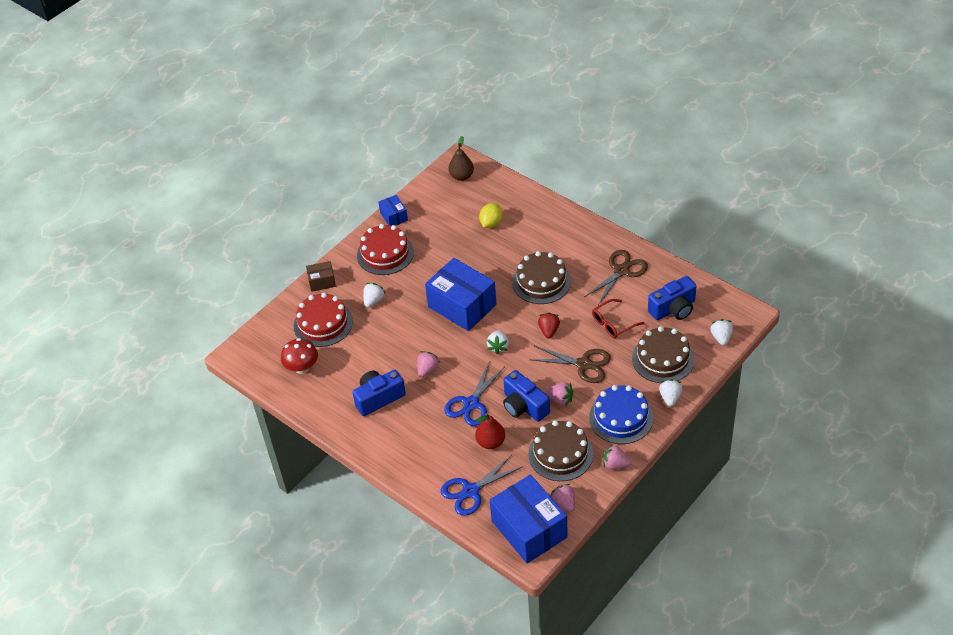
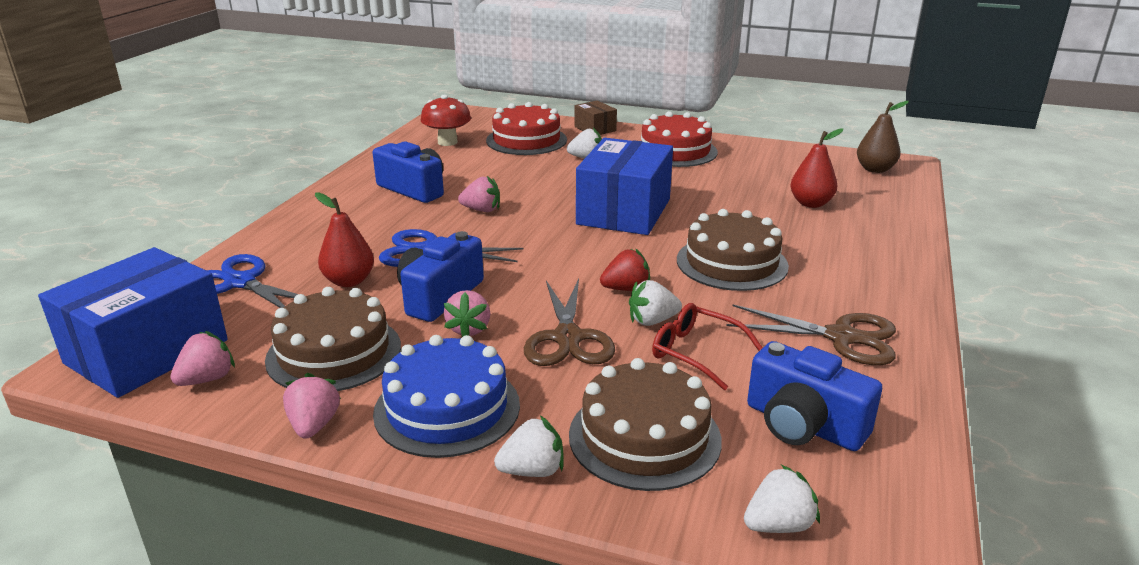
camera: 65 degrees right, 20 degrees down
(394, 216) = (745, 145): blue box -> none
(491, 223) = (811, 203): yellow lemon -> red pear
(498, 346) = (559, 252): white strawberry -> white strawberry (652, 321)

